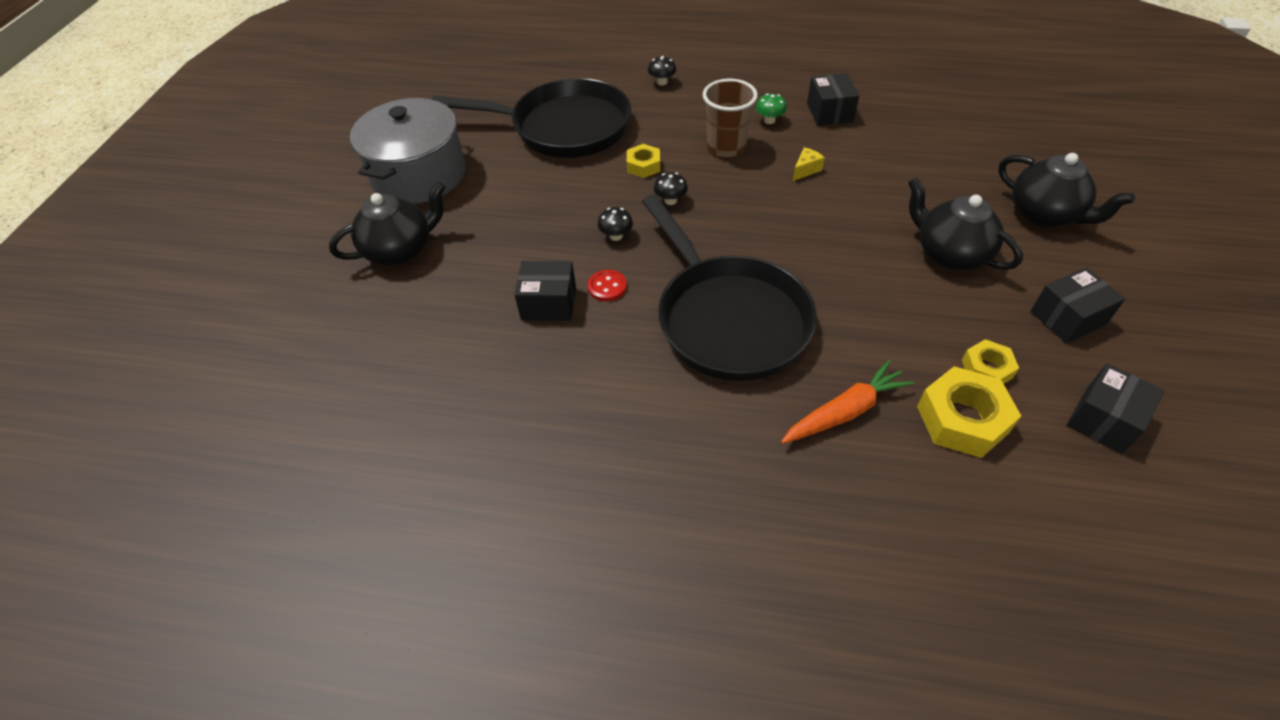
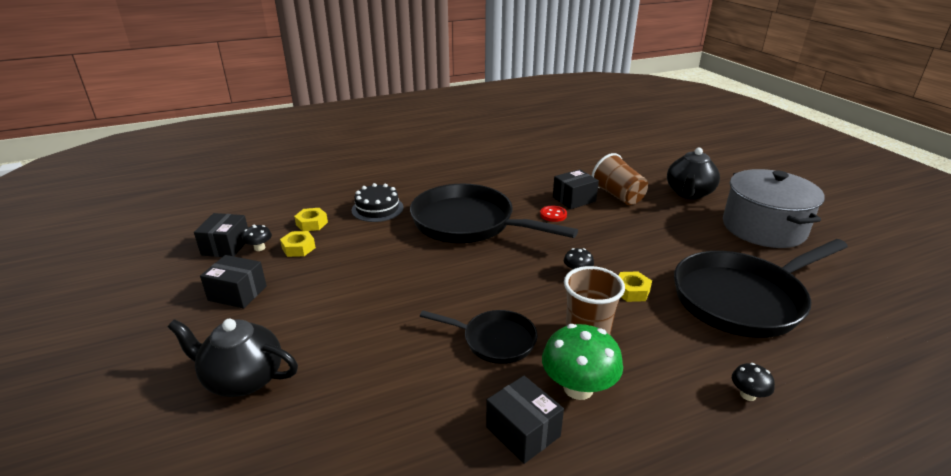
camera: 145 degrees right, 20 degrees down
(487, 284) = (618, 196): none -> brown cup
(616, 236) = (583, 239): black mushroom -> black mushroom (259, 248)
(769, 120) = (578, 388): green mushroom -> green mushroom, size x2.02
(805, 170) = (494, 340): yellow cheese -> black pan
(845, 412) = (377, 209): orange carrot -> black cake
(949, 254) = (334, 309): black teapot -> none
(962, 419) = (312, 223): yellow nut -> yellow nut, size x0.59
(1067, 318) = (237, 293): black box -> black box turned 75 degrees clockwise

